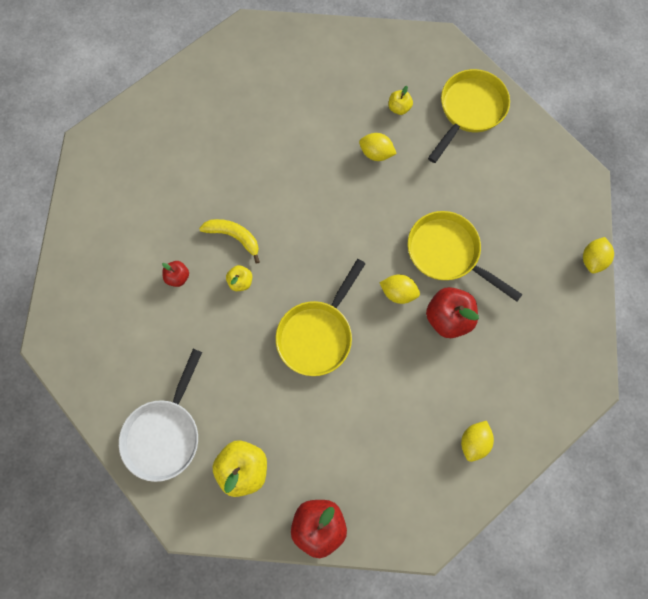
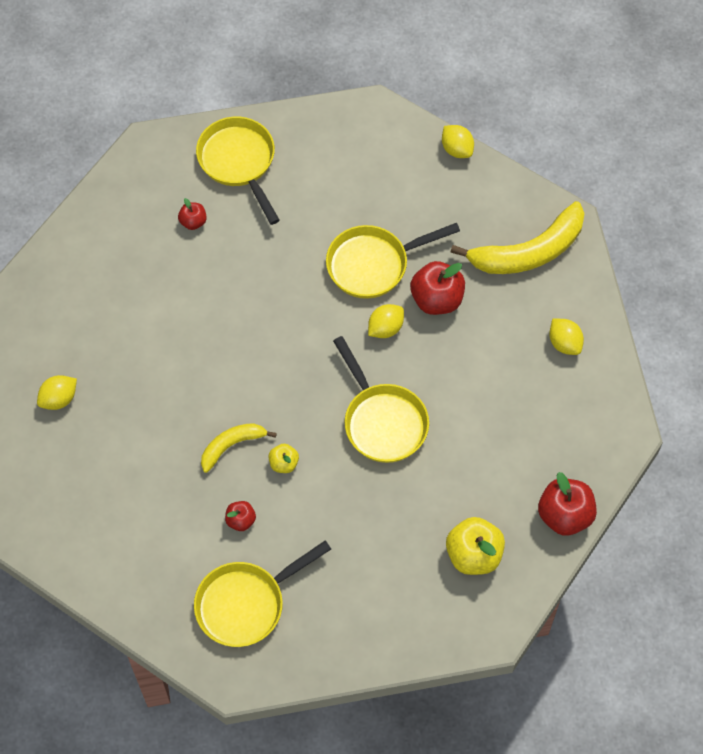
camera: 60 degrees left, 10 degrees down
(113, 318) = (246, 604): none -> yellow pan
(165, 433) = (397, 611): white pan -> none
(376, 153) = (228, 269): yellow lemon -> yellow lemon (59, 399)
(399, 108) = (193, 222): yellow apple -> red apple
(538, 367) = (528, 252): none -> yellow banana

